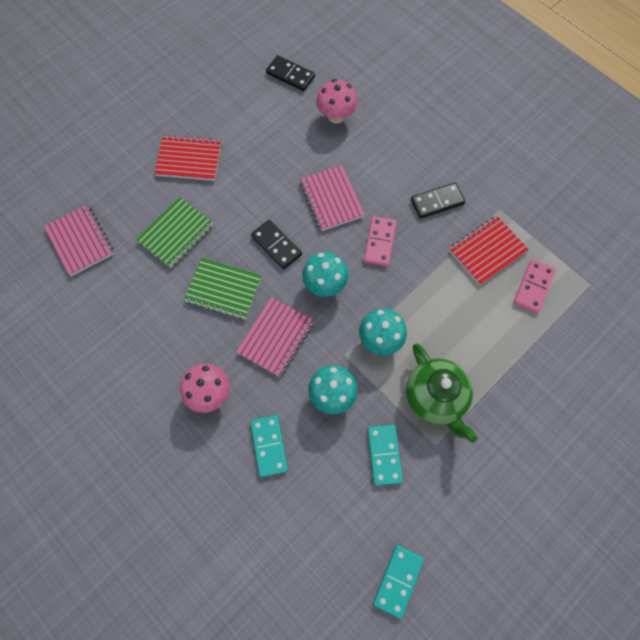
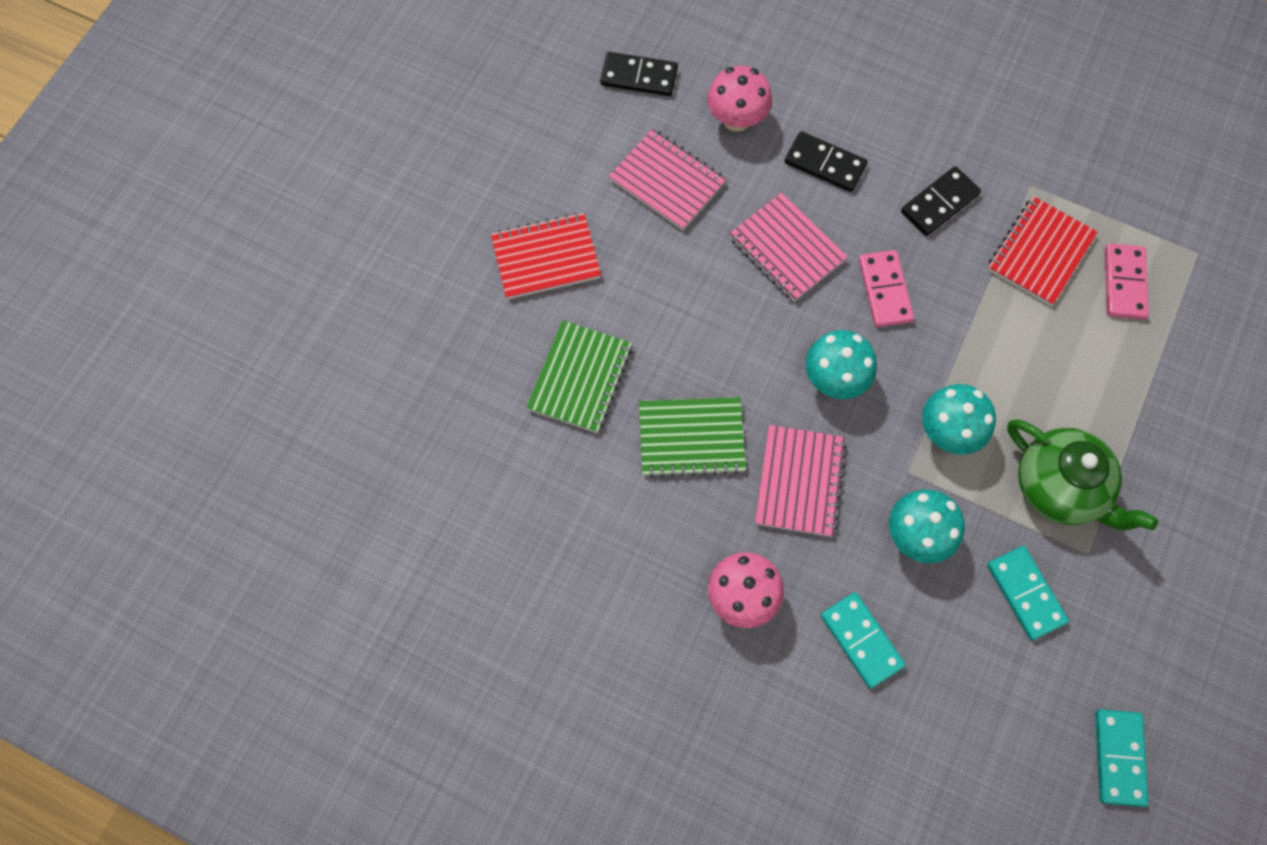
camera: 20 degrees left, 0 degrees up
(80, 241) = (439, 439): pink notebook -> pink notebook (667, 181)
(276, 245) = (738, 346): black domino -> black domino (825, 164)

